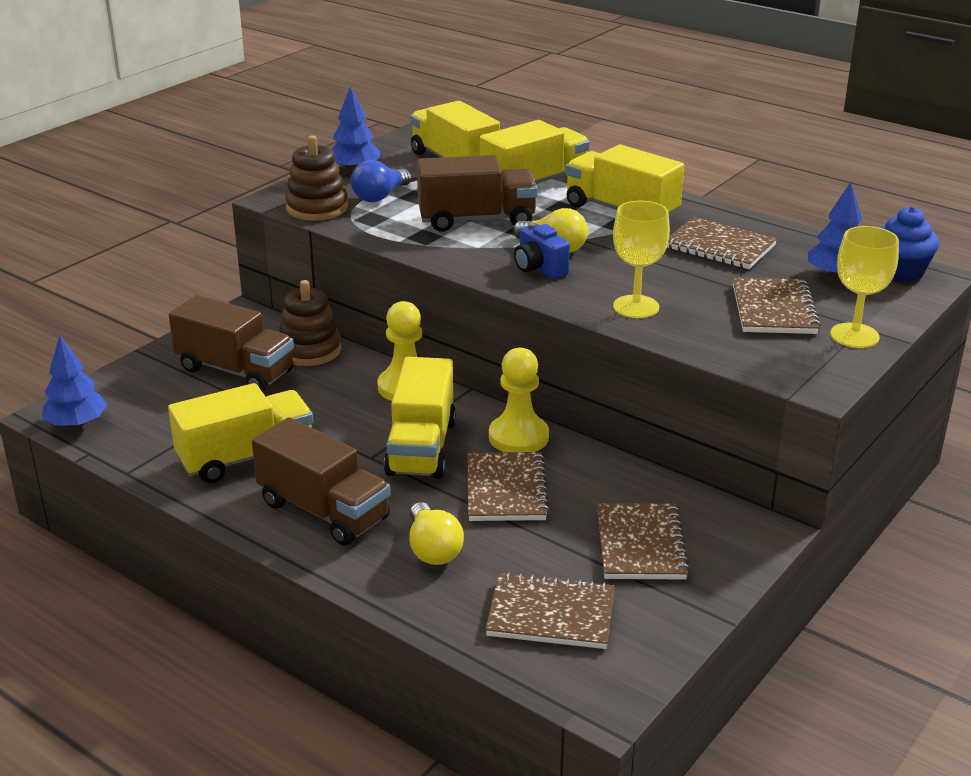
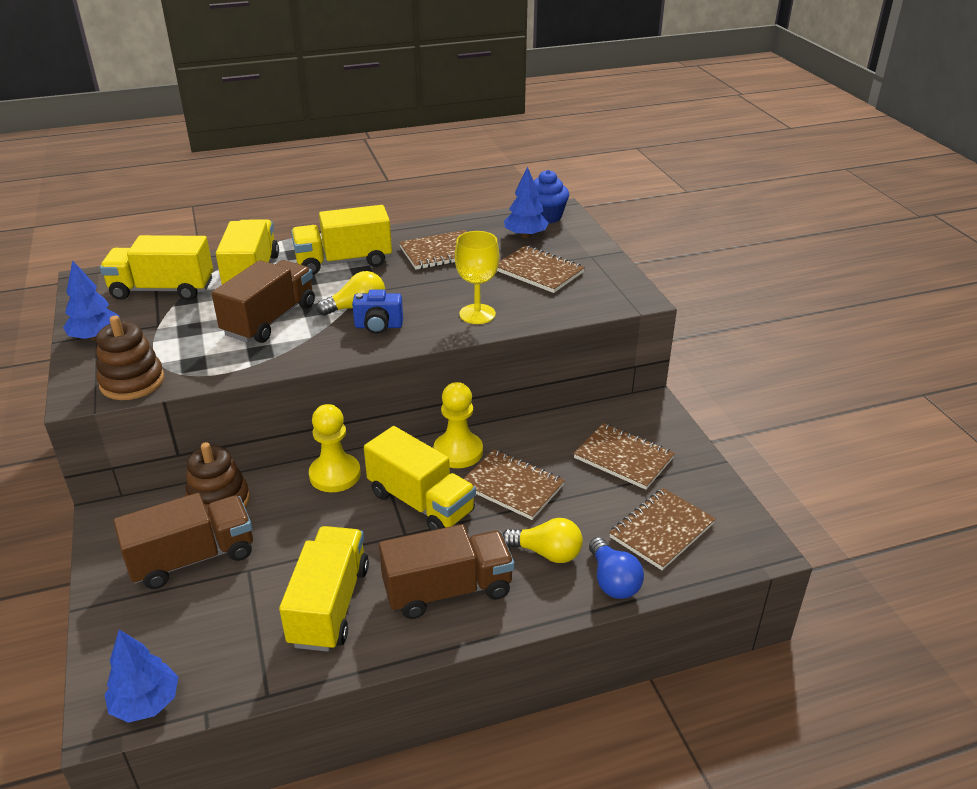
camera: 55 degrees left, 5 degrees up
(380, 196) = (163, 344): blue light bulb -> blue light bulb (613, 581)
(854, 335) = (597, 262): yellow goblet -> none

